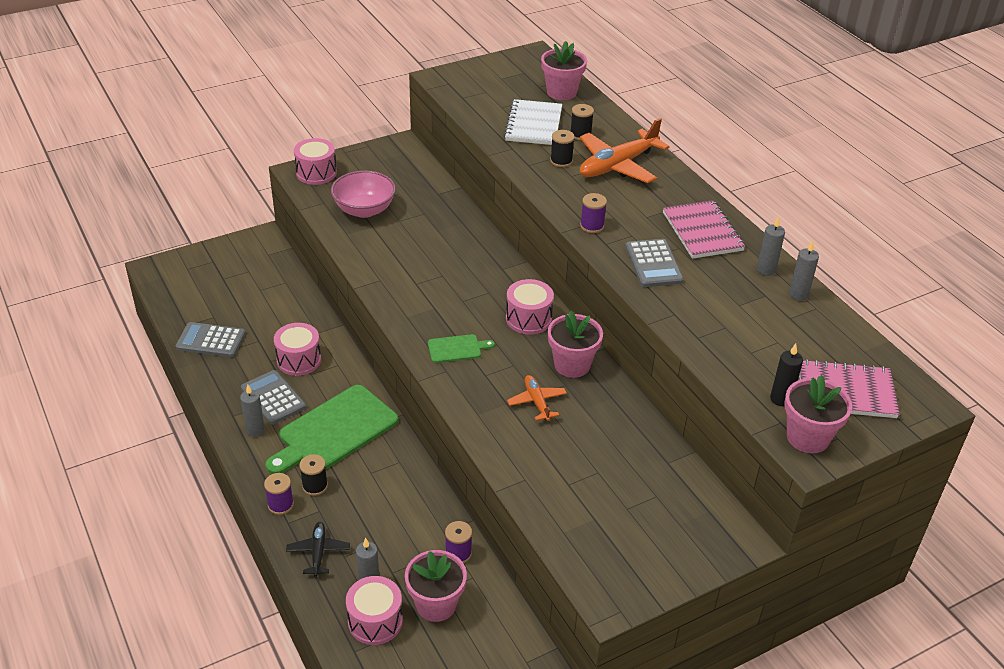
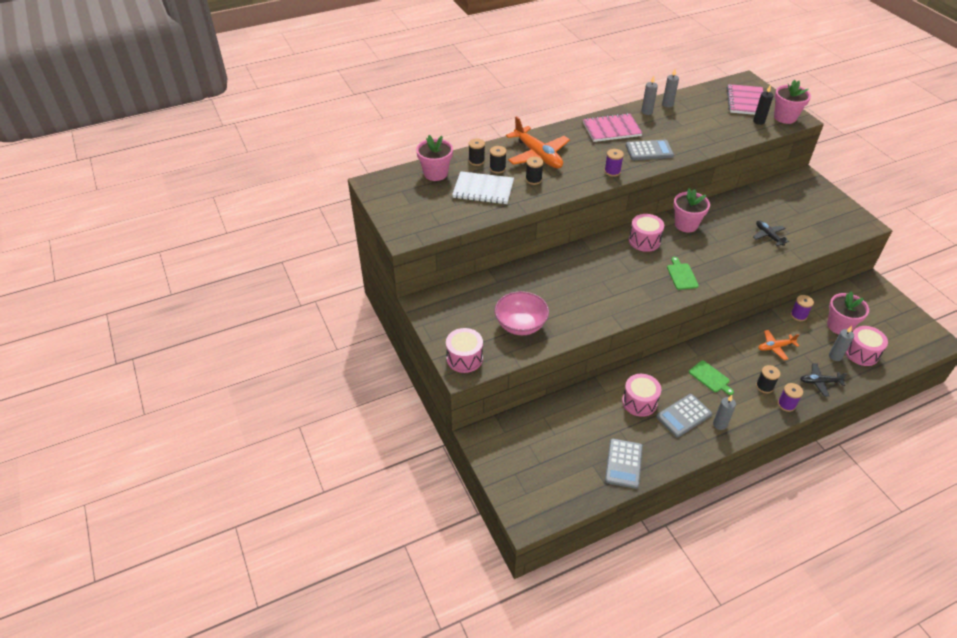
camera: 85 degrees left, 5 degrees up
(334, 431) = (710, 377): green cutting board -> green cutting board, size x0.47
(537, 402) = (724, 241): orange plane -> orange plane (775, 347)
(557, 457) = (768, 236): none -> black plane
(594, 119) = (476, 161): none -> black spool

